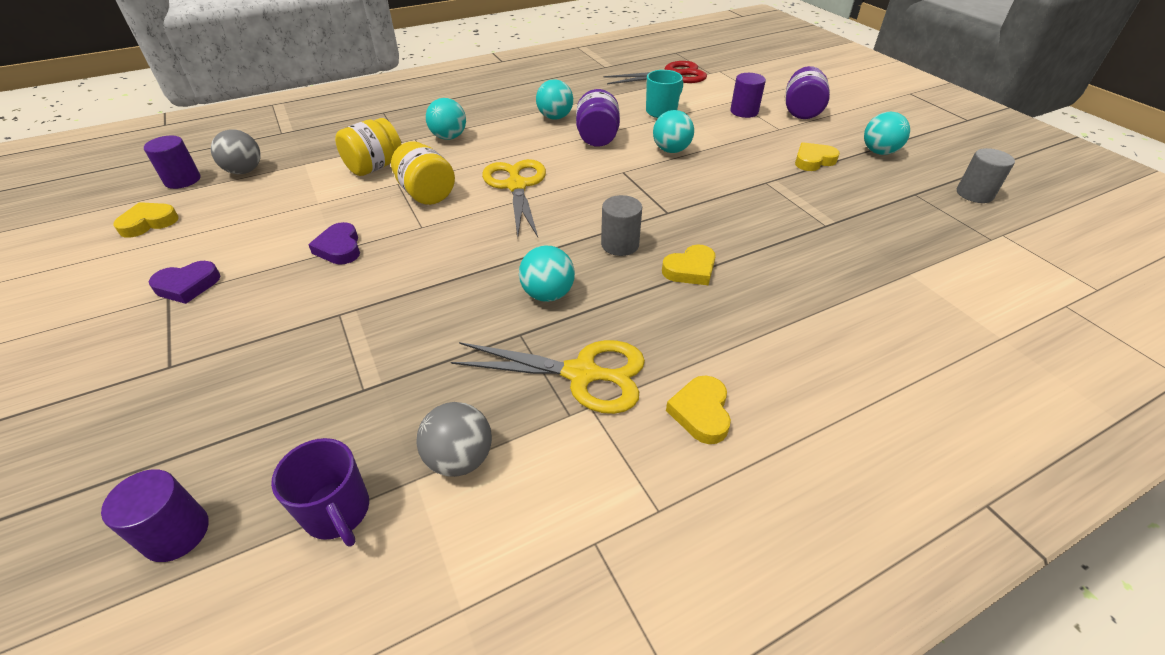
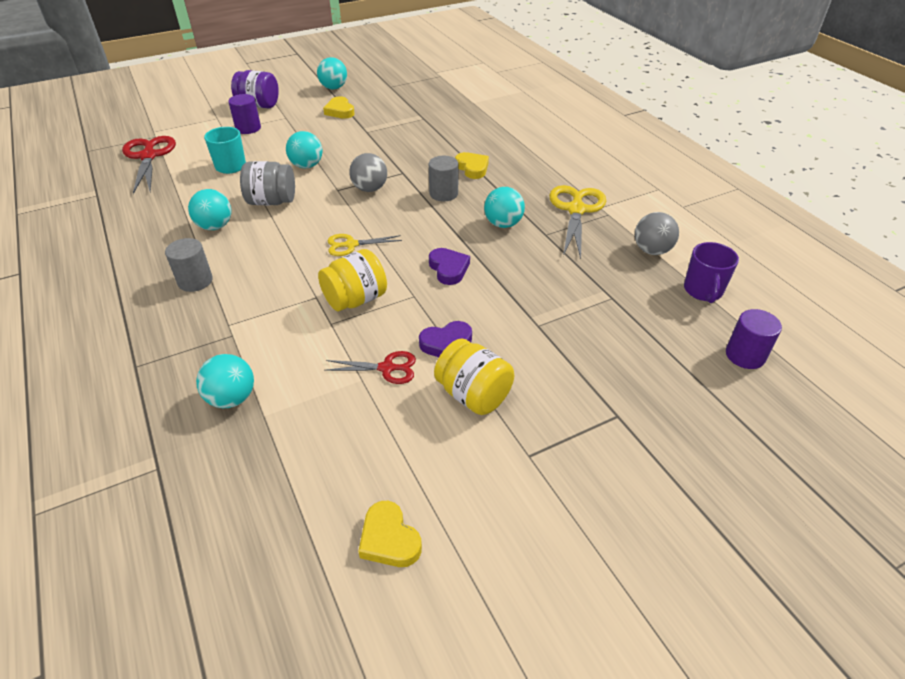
camera: 90 degrees left, 0 degrees up
(182, 180) = (278, 546): purple cylinder -> none
(187, 286) = (511, 445): purple heart -> purple heart (448, 269)
(244, 171) = (269, 476): grey ball -> grey ball (370, 189)
(324, 215) = (387, 368): none -> red scissors
(338, 512) = (703, 291): purple mug -> purple mug turned 135 degrees clockwise
(374, 167) = (290, 347): yellow jar -> yellow jar (473, 395)
(449, 137) = (234, 297): turquoise ball -> turquoise ball (232, 398)
(516, 186) = (351, 245): yellow scissors -> yellow scissors, size x0.57
(597, 138) = (272, 201): purple jar -> grey jar
(701, 412) = (594, 173): yellow heart -> none
(974, 194) = (393, 70): grey cylinder -> grey cylinder (195, 281)

